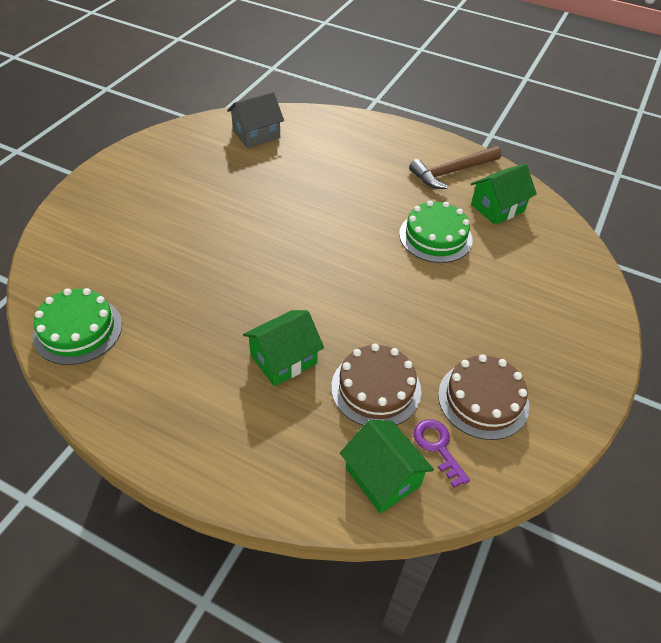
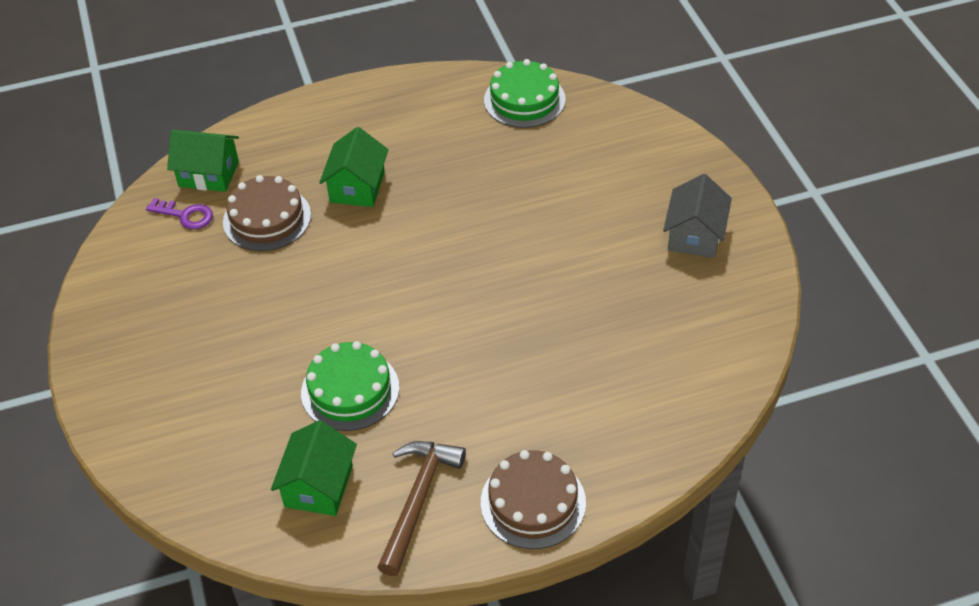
camera: 140 degrees right, 0 degrees up
(256, 134) = (686, 365): grey house -> grey house (695, 235)
(483, 400) = (176, 269): brown cake -> brown cake (533, 502)

